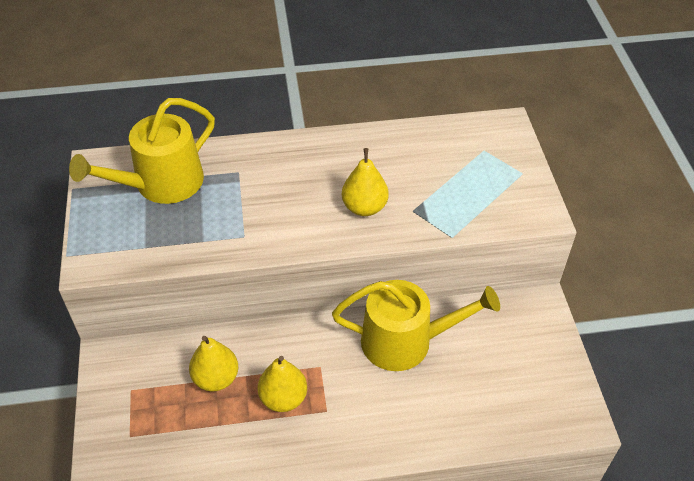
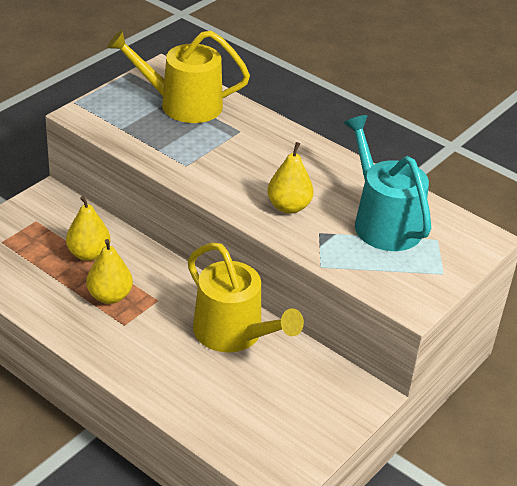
camera: 45 degrees right, 10 degrees down
(437, 165) = (383, 222): none -> turquoise watering can

